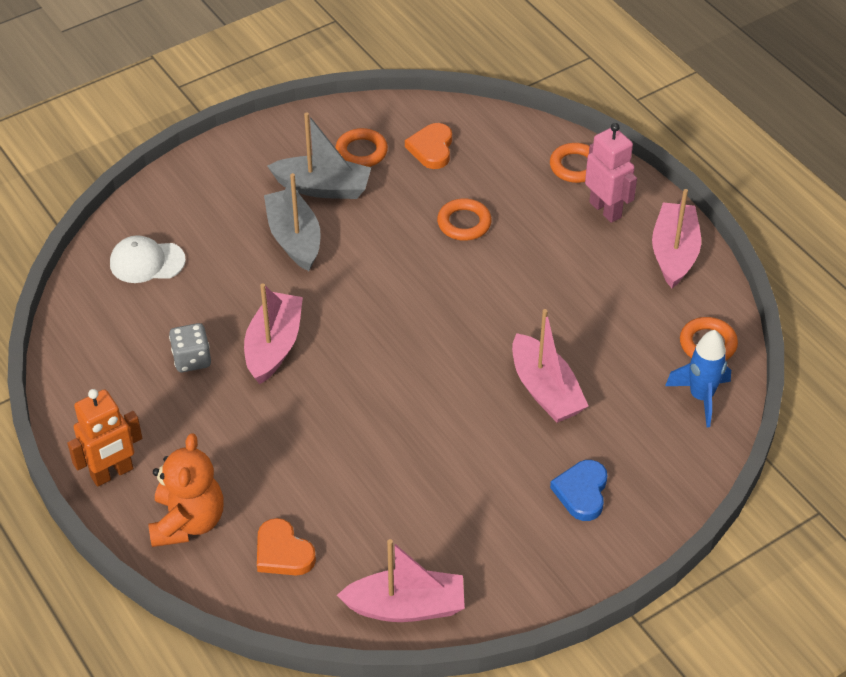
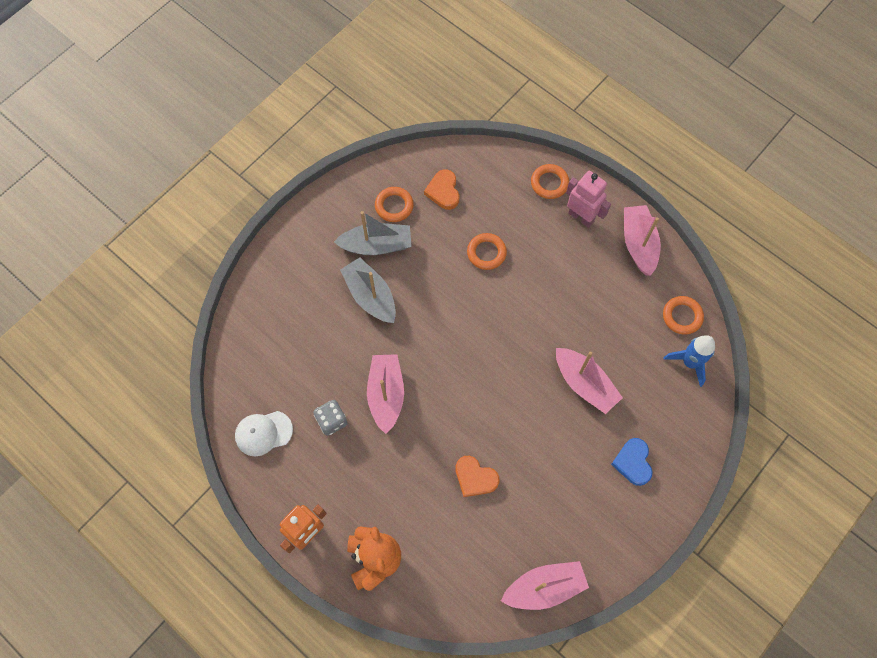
camera: 15 degrees left, 20 degrees up
(147, 262) = (271, 343): white cap -> white cap (263, 433)
(283, 552) = (448, 566): orange heart -> orange heart (475, 478)

